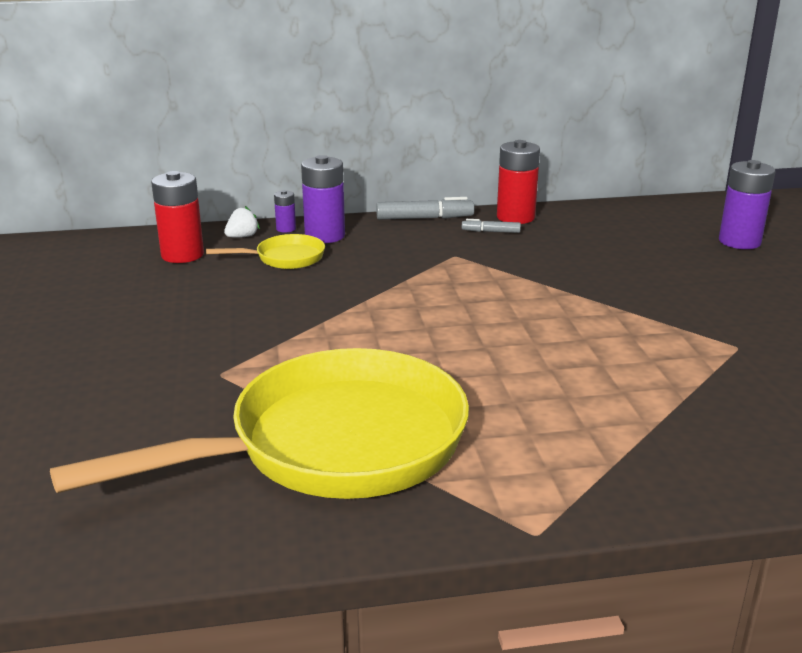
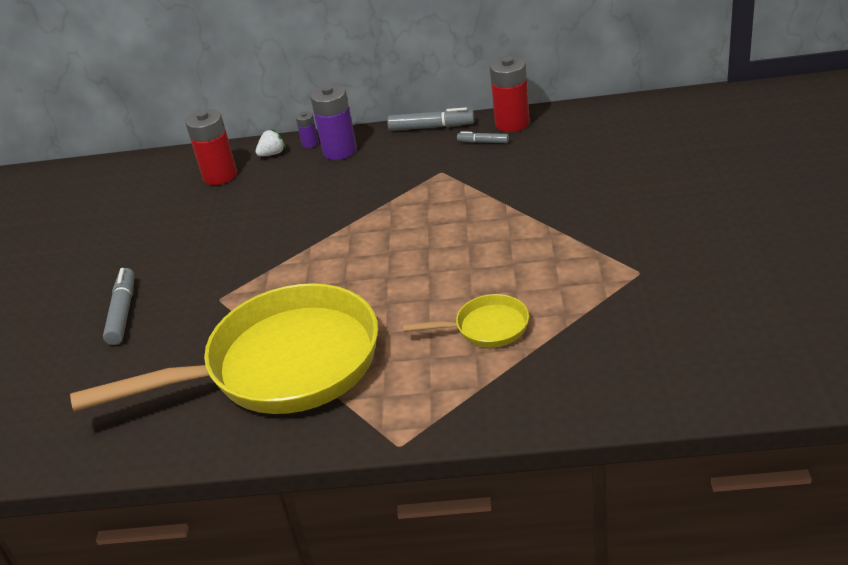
camera: 15 degrees right, 10 degrees up
(87, 389) = (123, 312): none -> grey marker
(285, 258) = (300, 178): yellow pan -> yellow pan (486, 328)
(739, 242) = (706, 148): purple battery -> none

